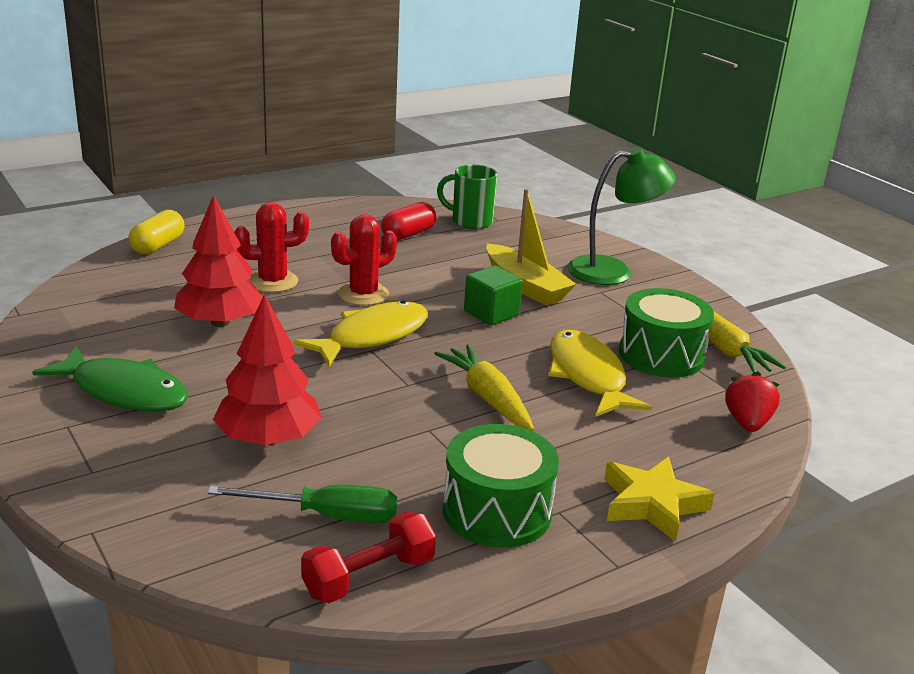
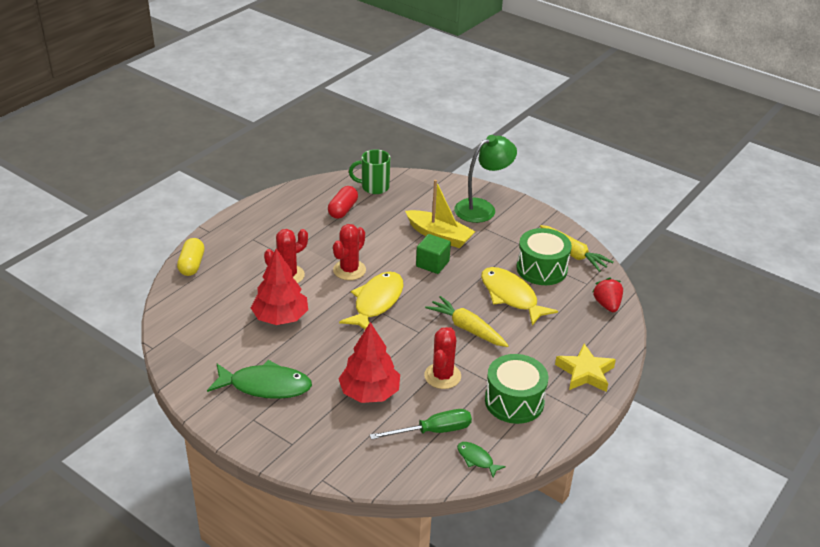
camera: 20 degrees left, 10 degrees up
(369, 577) = (476, 459): red dumbbell -> green fish
(401, 447) = (442, 376): none -> red cactus

